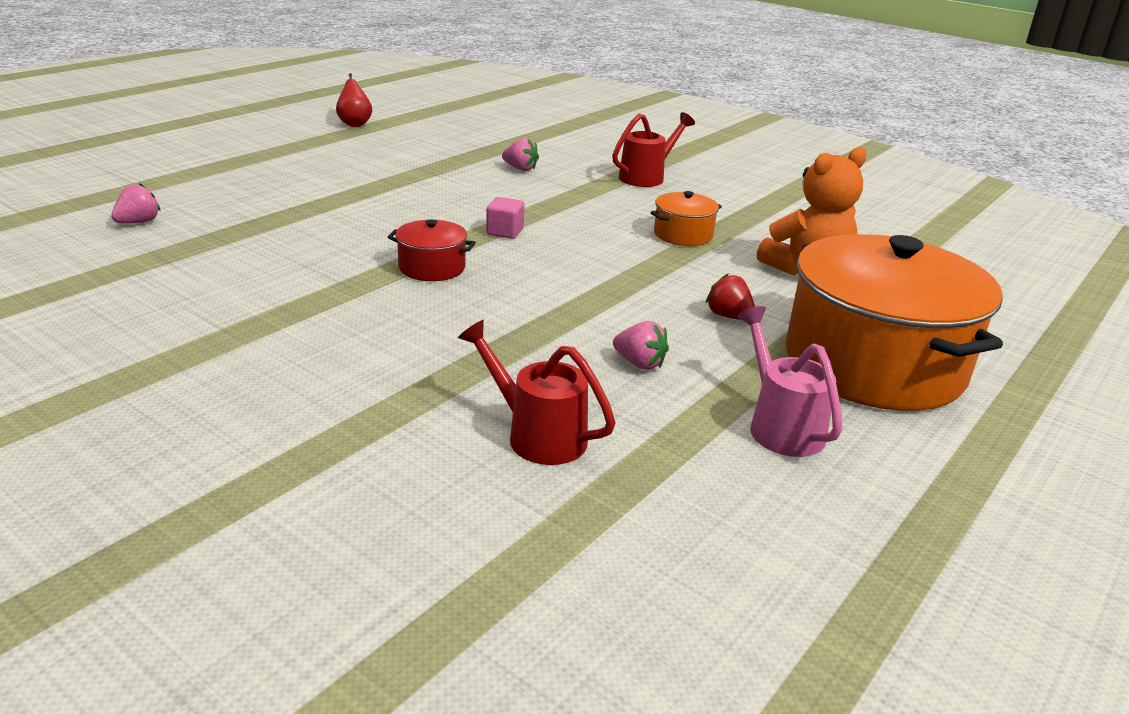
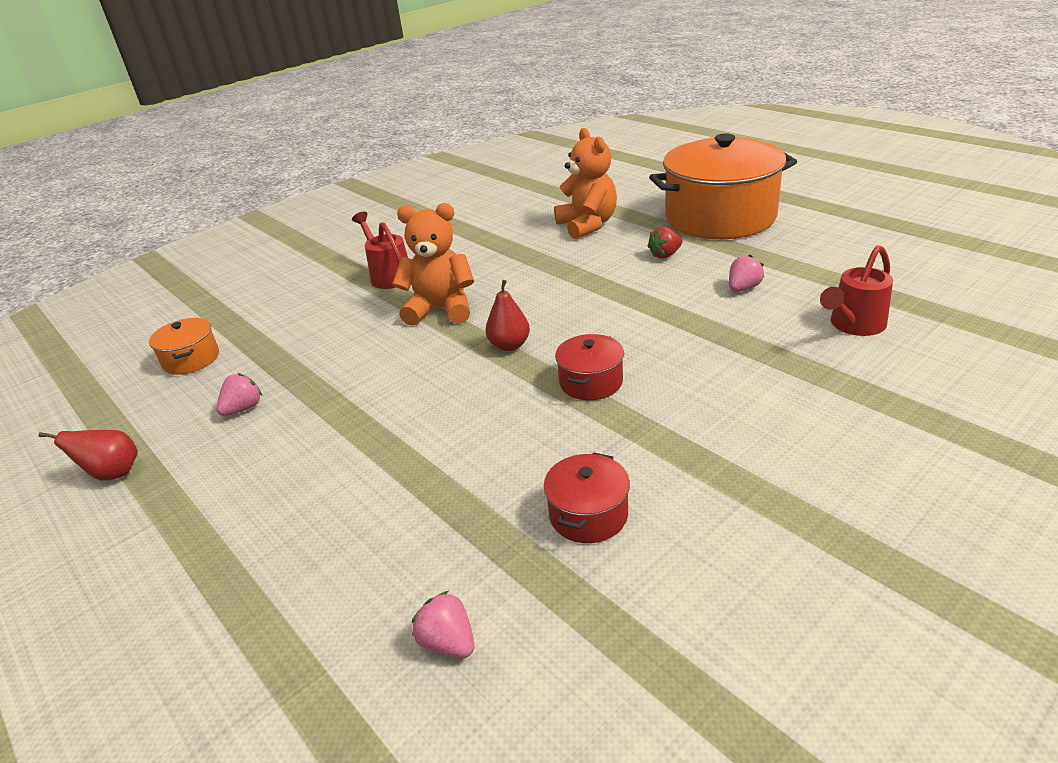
camera: 75 degrees left, 5 degrees up
(238, 264) = (588, 514): none -> red pot
(505, 232) = (509, 345): pink cube -> red pear
(520, 169) = (343, 340): pink strawberry -> pink strawberry (243, 409)
(577, 201) = (441, 309): none -> orange teddy bear
(683, 235) = (522, 265): orange pot -> orange pot (191, 359)
(781, 426) = (804, 248): pink watering can -> none

